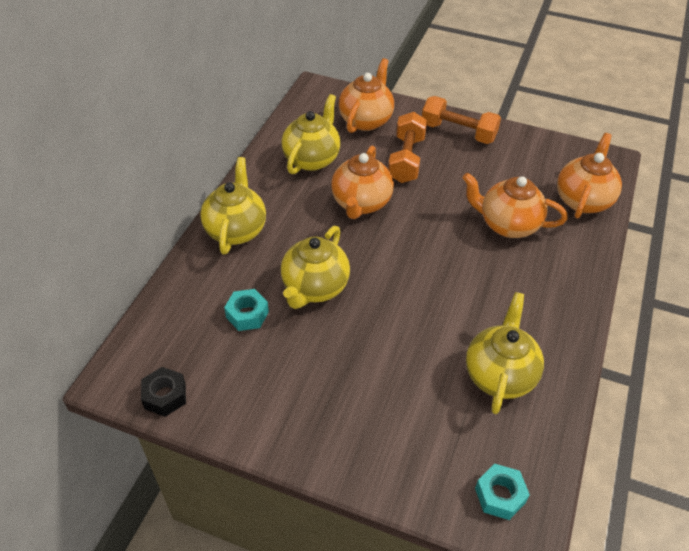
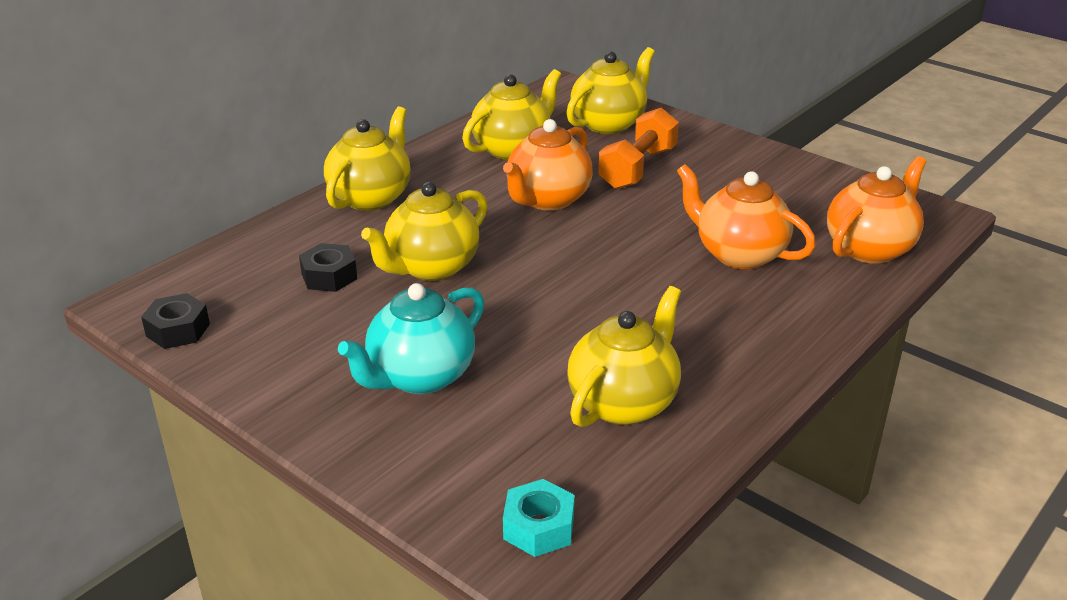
camera: 20 degrees right, 15 degrees down
(247, 314) = (329, 276): turquoise nut -> black nut
(359, 390) = (420, 377): none -> turquoise teapot
(366, 120) = (609, 124): orange teapot -> yellow teapot
(458, 132) = (728, 153): orange dumbbell -> none

